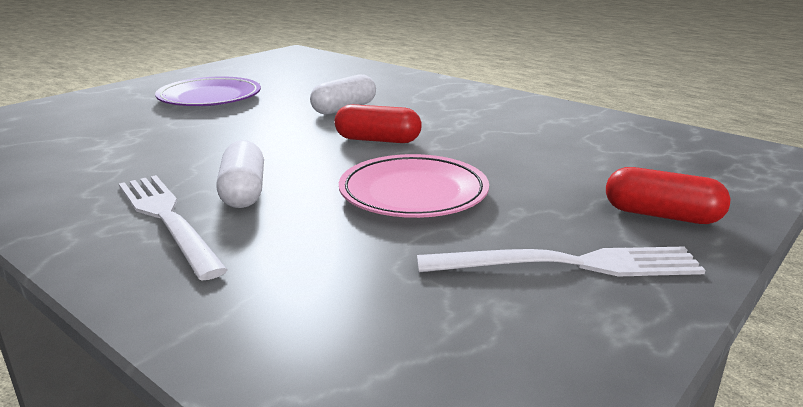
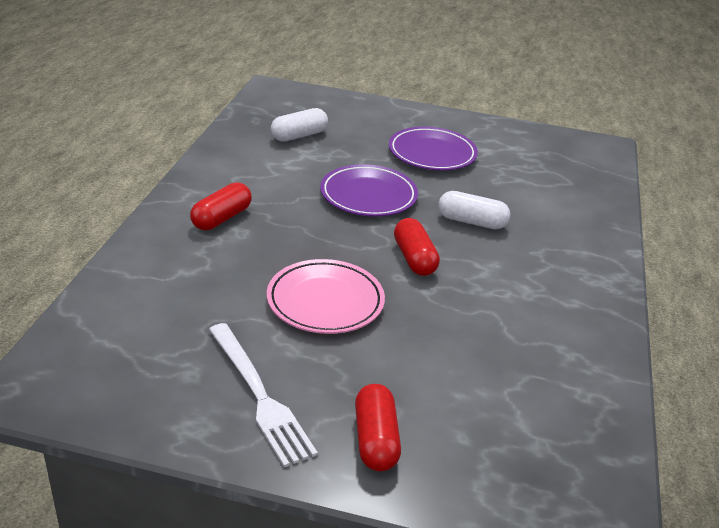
camera: 60 degrees right, 10 degrees up
(167, 219) = (221, 218): white fork -> red capsule
(241, 135) = (368, 195): none -> purple plate
(243, 192) = (276, 231): white capsule -> white capsule (299, 136)

